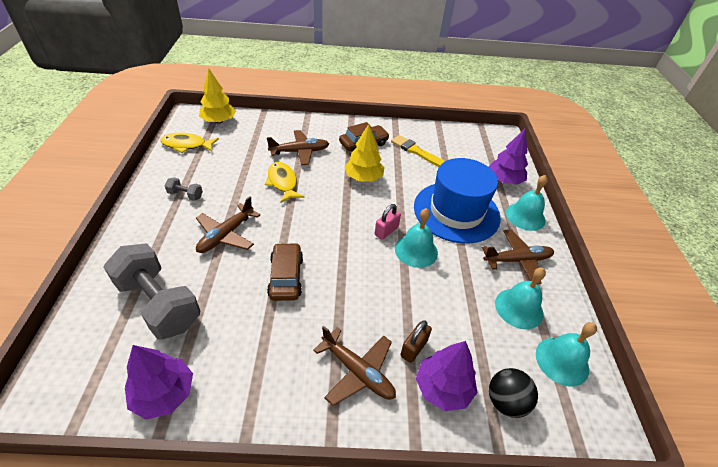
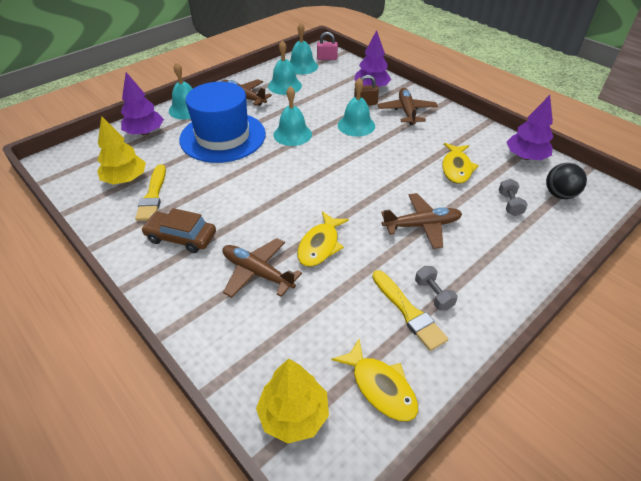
camera: 130 degrees left, 0 degrees up
(159, 303) = (509, 204): grey dumbbell -> grey dumbbell, size x0.42
(195, 179) = (408, 312): none -> yellow brush
(235, 315) = (456, 168): none -> yellow fish
(286, 277) = (401, 170): brown car -> none
(363, 178) = (242, 202): yellow tree -> yellow tree (125, 179)
(381, 303) = (356, 125): none -> turquoise bell
(386, 231) = (293, 155): pink padlock -> pink padlock (327, 58)
(505, 401) = (350, 72): black ball -> black ball (559, 194)

